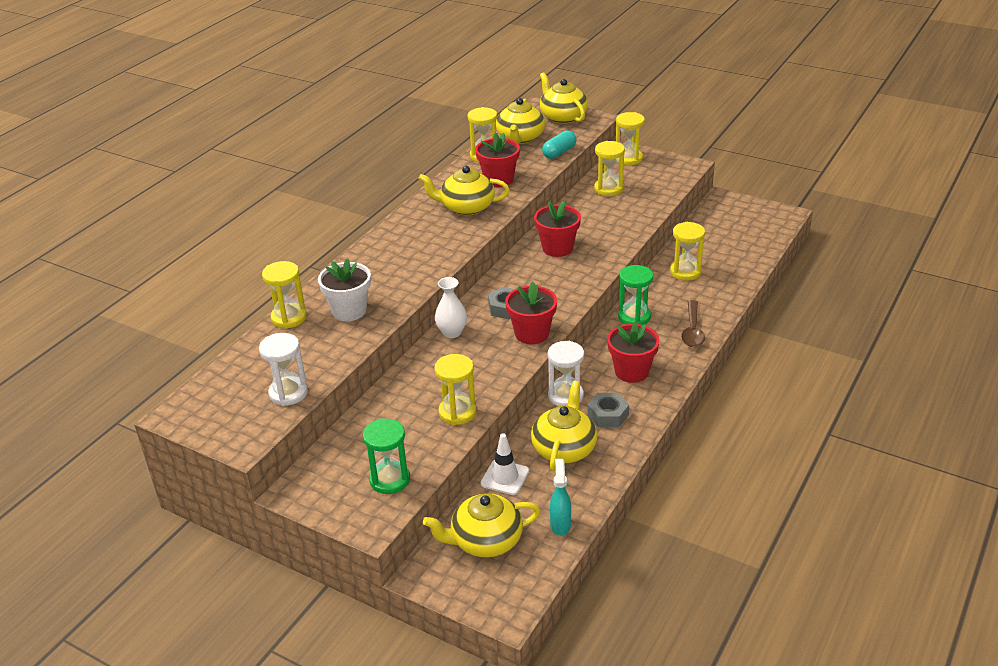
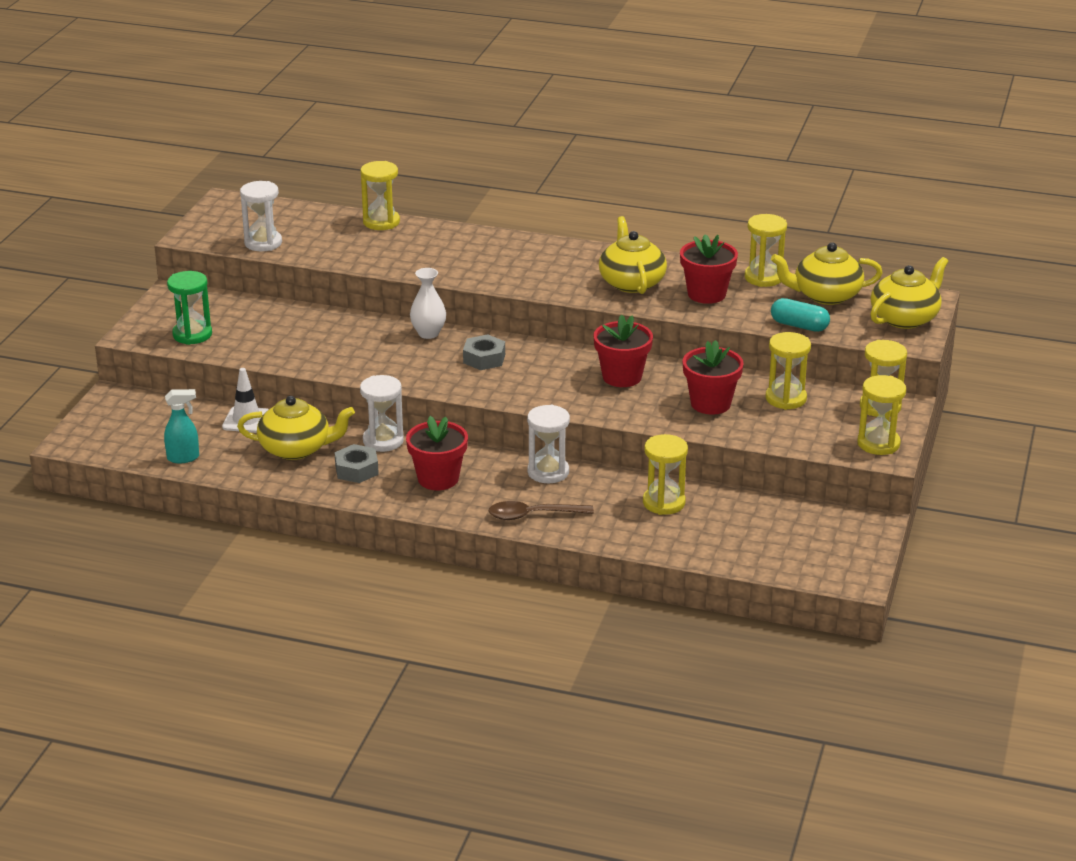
camera: 75 degrees right, 5 degrees down
(349, 311) = (401, 249): white flower pot -> none
(457, 412) = (295, 354): yellow hourglass -> yellow hourglass (878, 444)
(485, 540) = (158, 421): yellow teapot -> none
(532, 334) = (439, 379): red flower pot -> red flower pot (710, 404)
(634, 317) = (548, 472): green hourglass -> white hourglass

